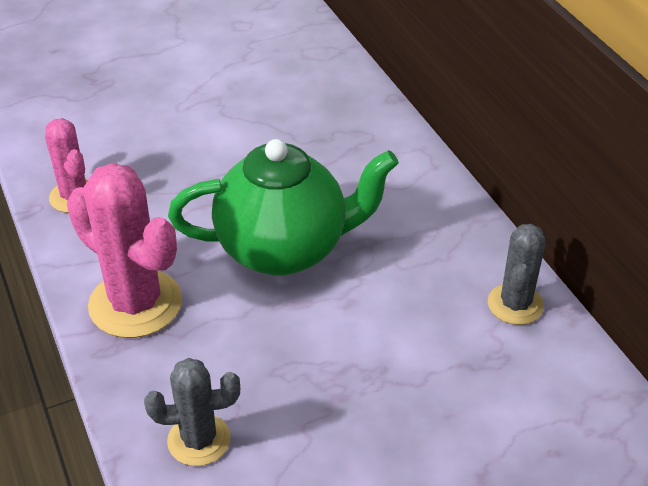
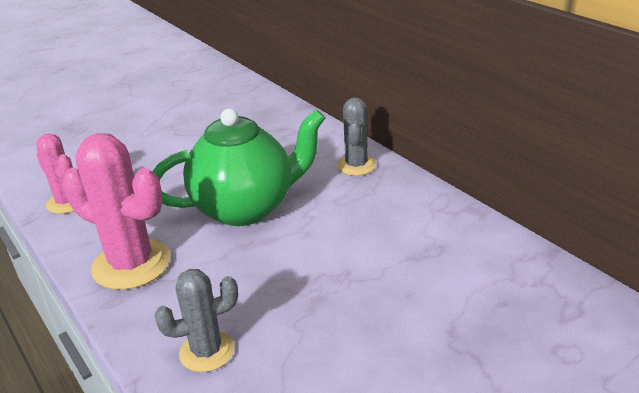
camera: 10 degrees left, 10 degrees down
(515, 304) = (435, 212): grey cactus -> grey cactus (356, 165)

